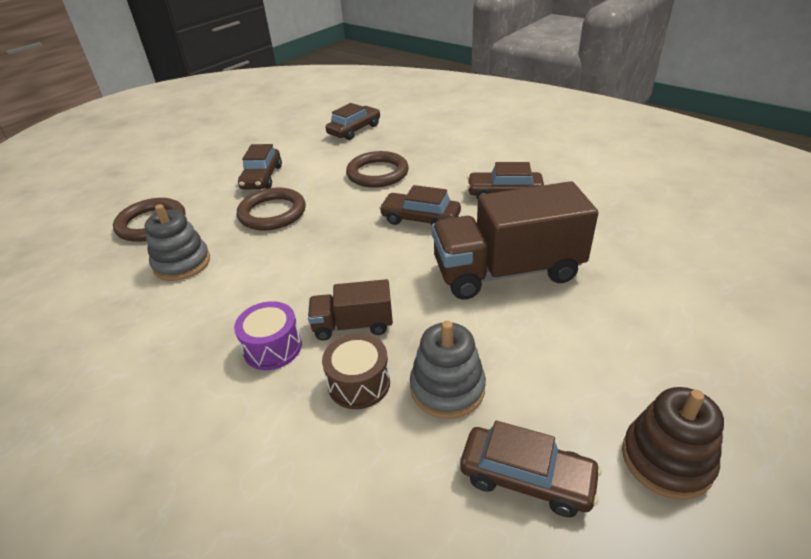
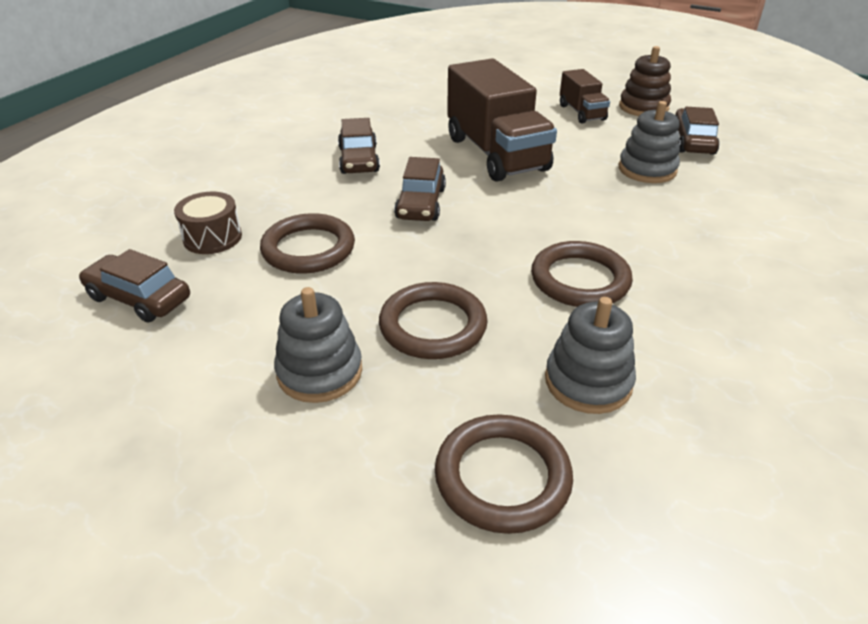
camera: 105 degrees left, 0 degrees up
(262, 177) = (320, 372): brown car -> grey stacking toy
(272, 347) = (672, 258): purple drum -> none
(277, 283) = (580, 279): none -> brown ring
(353, 325) = (612, 219): brown truck -> brown truck (581, 112)
(359, 383) = (673, 205): brown drum -> brown drum (212, 237)

